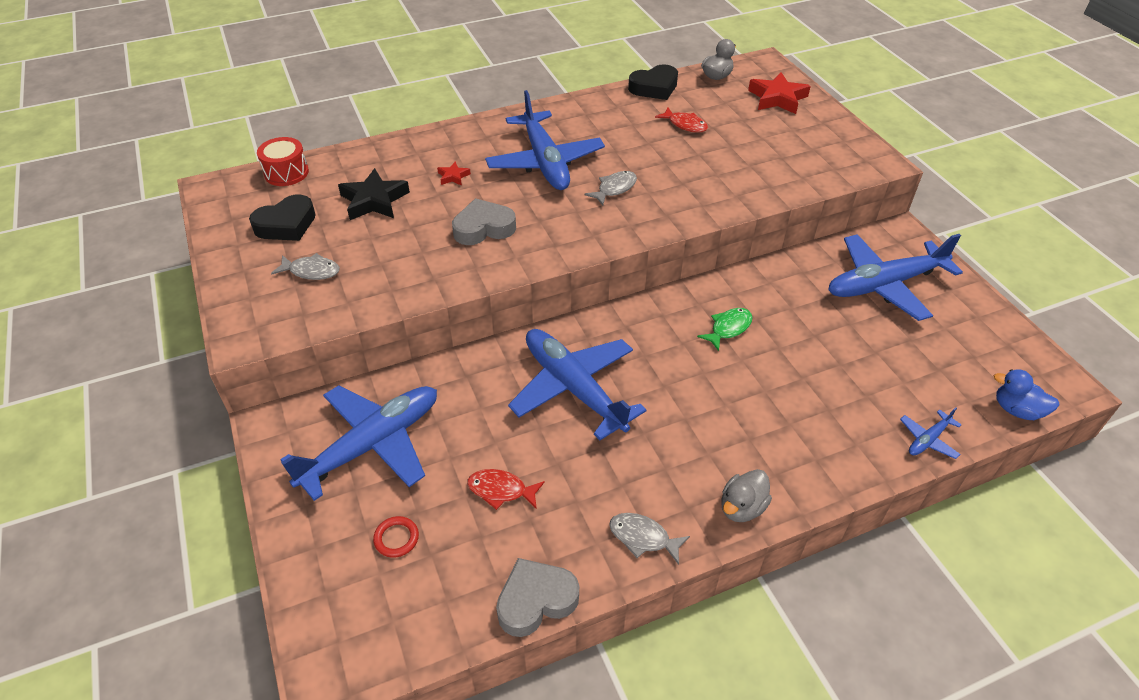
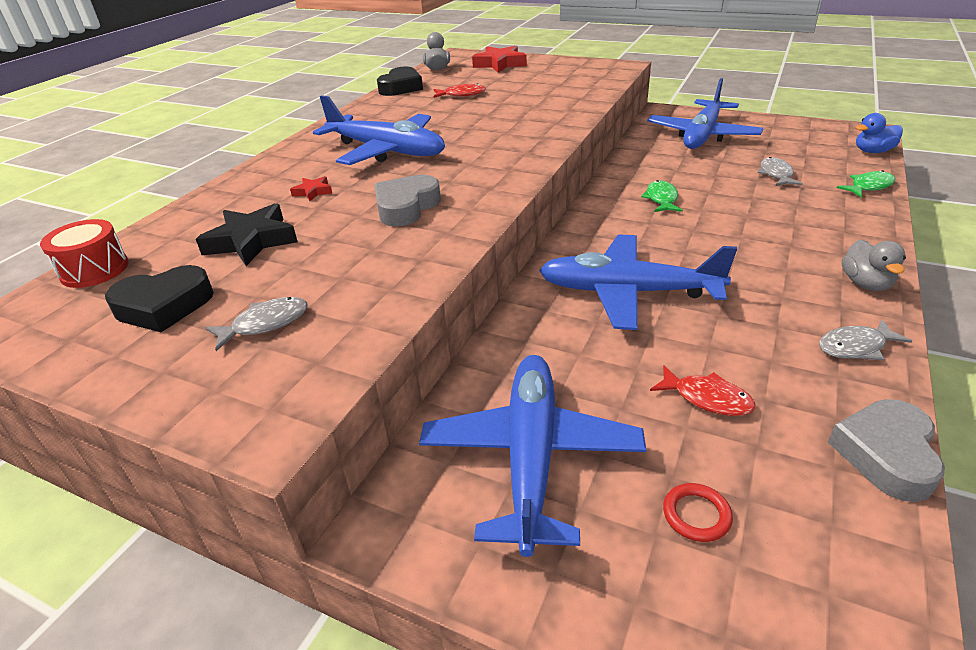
camera: 40 degrees left, 10 degrees down
(286, 224) = (164, 306): black heart -> black heart turned 60 degrees clockwise
(501, 490) = (707, 398): red fish -> red fish turned 120 degrees counterclockwise
(614, 189) = (475, 141): grey fish -> grey fish (776, 174)
(928, 439) = (869, 187): blue plane -> green fish

